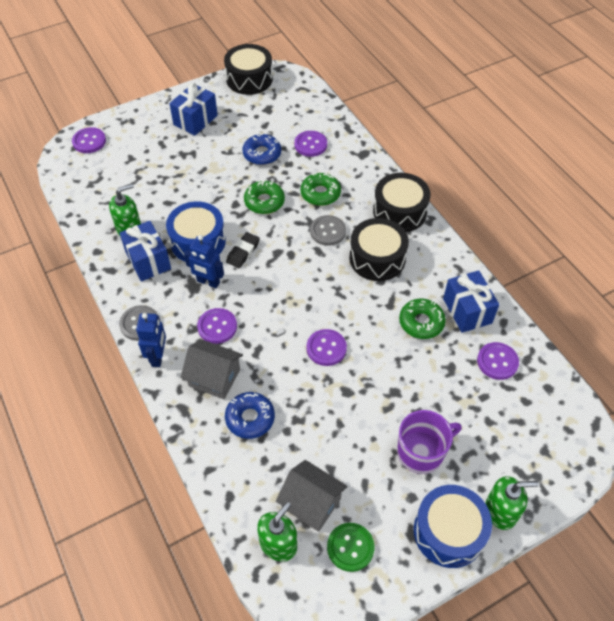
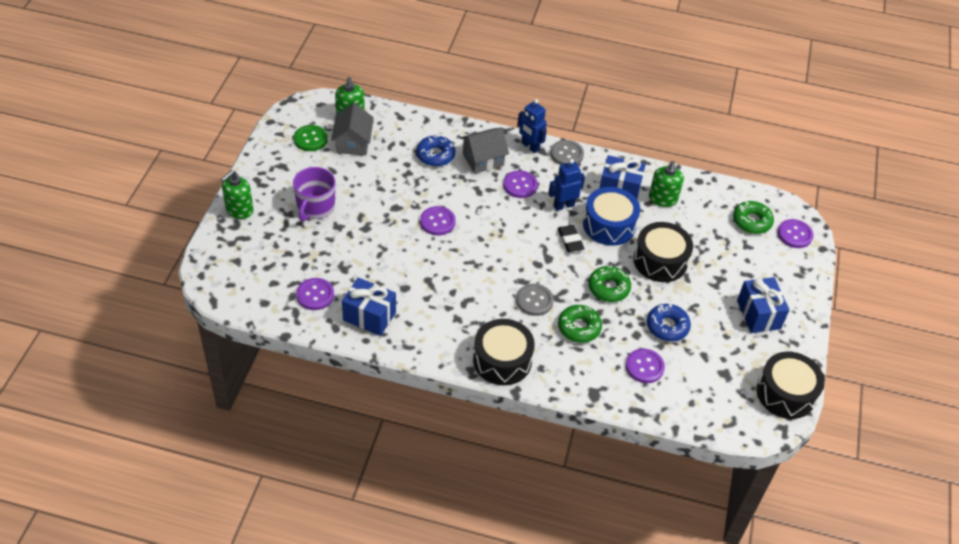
camera: 130 degrees right, 5 degrees down
(311, 503) = (353, 143): grey house -> grey house turned 75 degrees counterclockwise
(377, 258) = (475, 307): black drum -> black drum (660, 261)
(421, 322) = (393, 284): green donut -> green donut (751, 221)
(448, 532) = (262, 180): blue drum -> none

